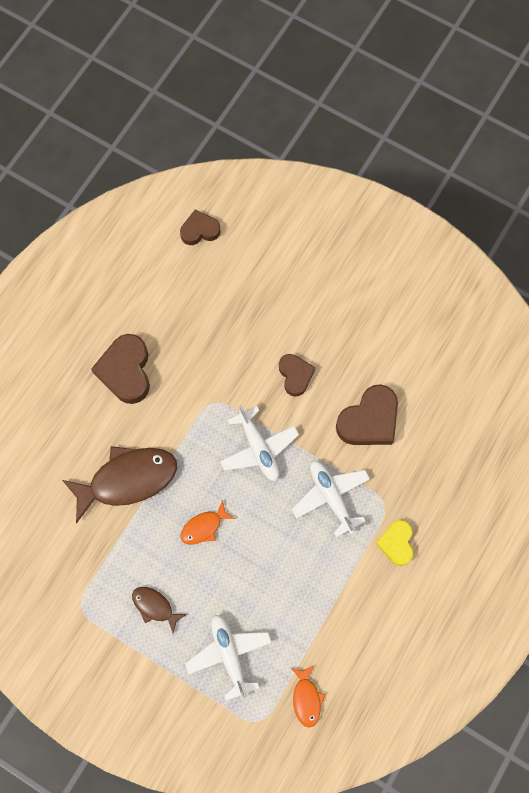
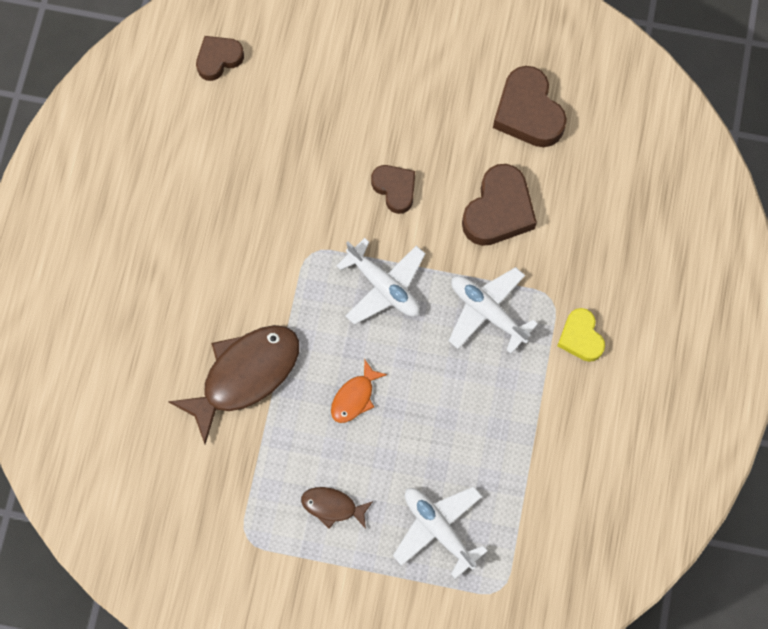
camera: 20 degrees left, 0 degrees up
(126, 371) = (194, 252): brown heart -> brown heart (528, 112)
(306, 698) = (544, 545): orange fish -> none

